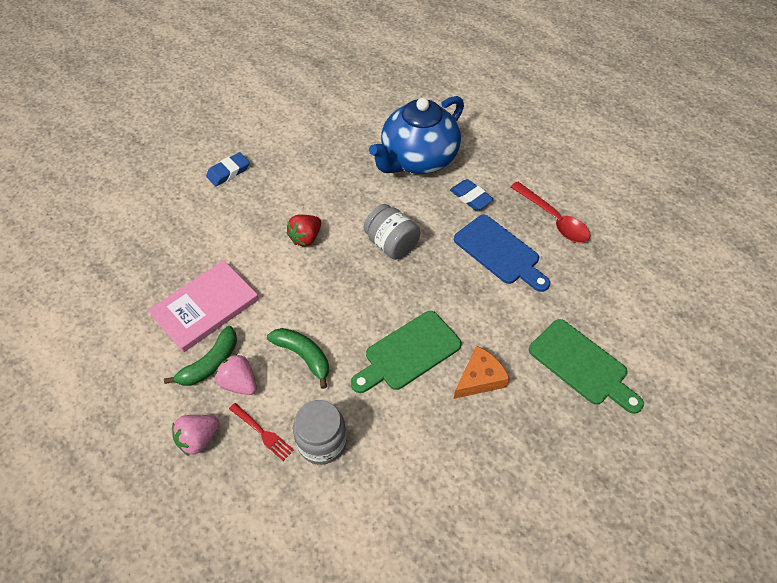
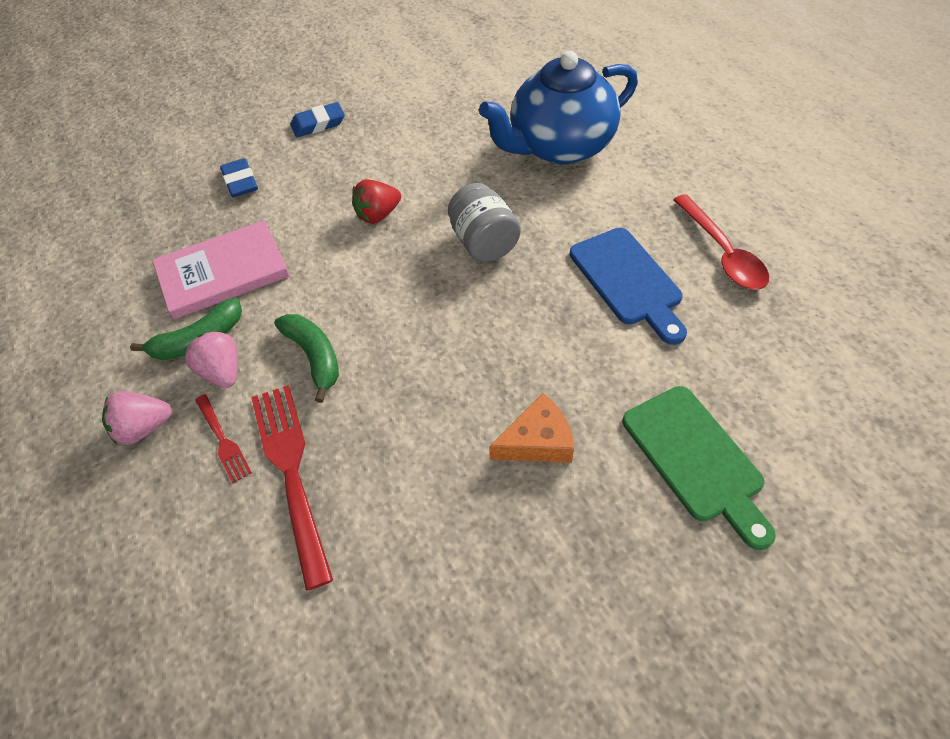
camera: 20 degrees right, 0 degrees up
(322, 442) = (291, 471): grey jar -> red fork
(408, 352) = (452, 384): green cutting board -> none
(471, 197) = (613, 204): blue eraser -> blue eraser (240, 182)

